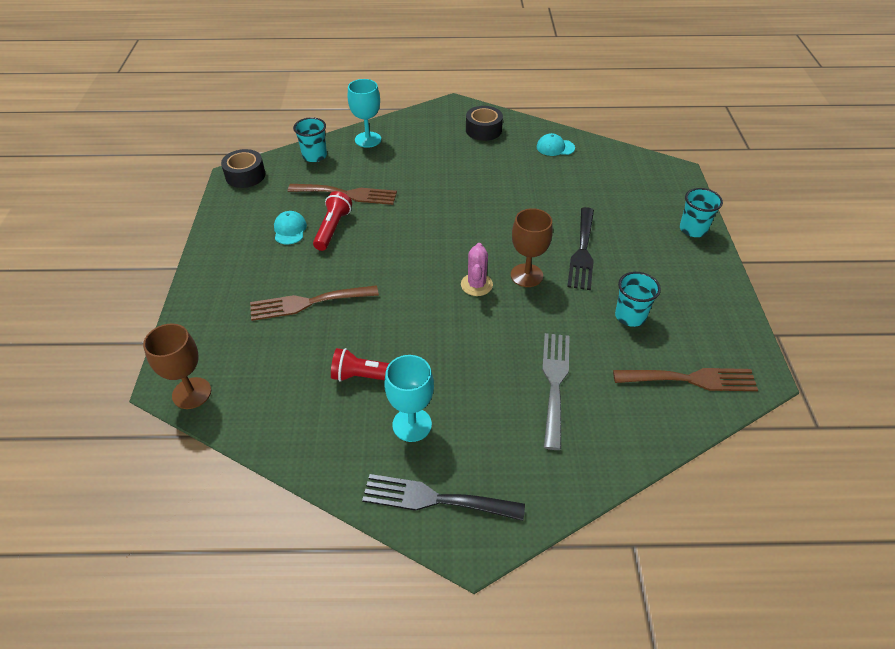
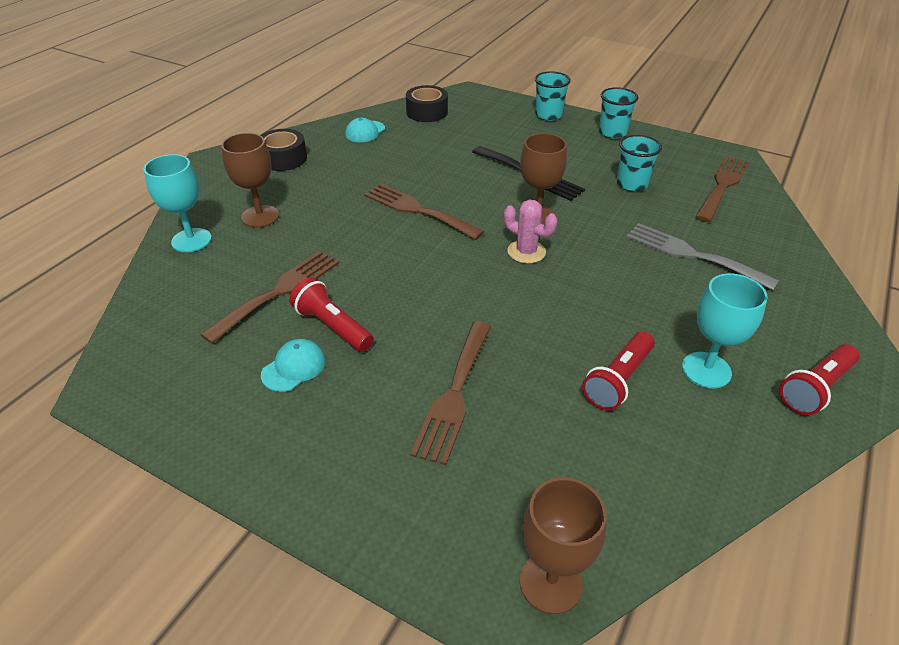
camera: 60 degrees left, 5 degrees down
(245, 175) = (119, 378): black tape -> black tape (427, 112)
(290, 230) = (294, 367): turquoise cap -> turquoise cap turned 105 degrees clockwise
(314, 156) = (164, 295): turquoise cup -> turquoise cup (612, 132)
(412, 152) = (260, 216): none -> brown goblet
(434, 499) = (815, 388): black fork -> red flashlight
(479, 213) = (417, 210): none -> brown fork

